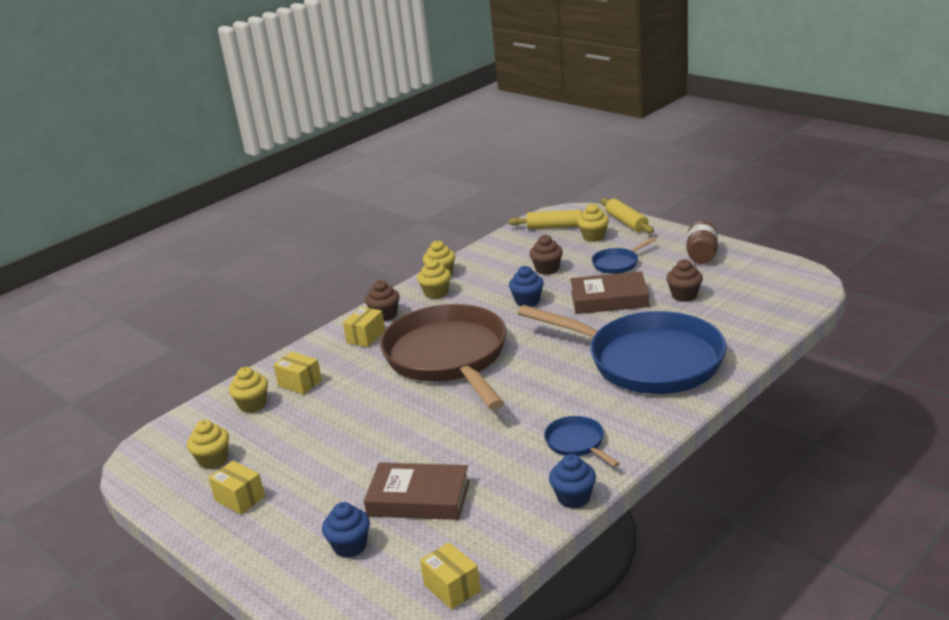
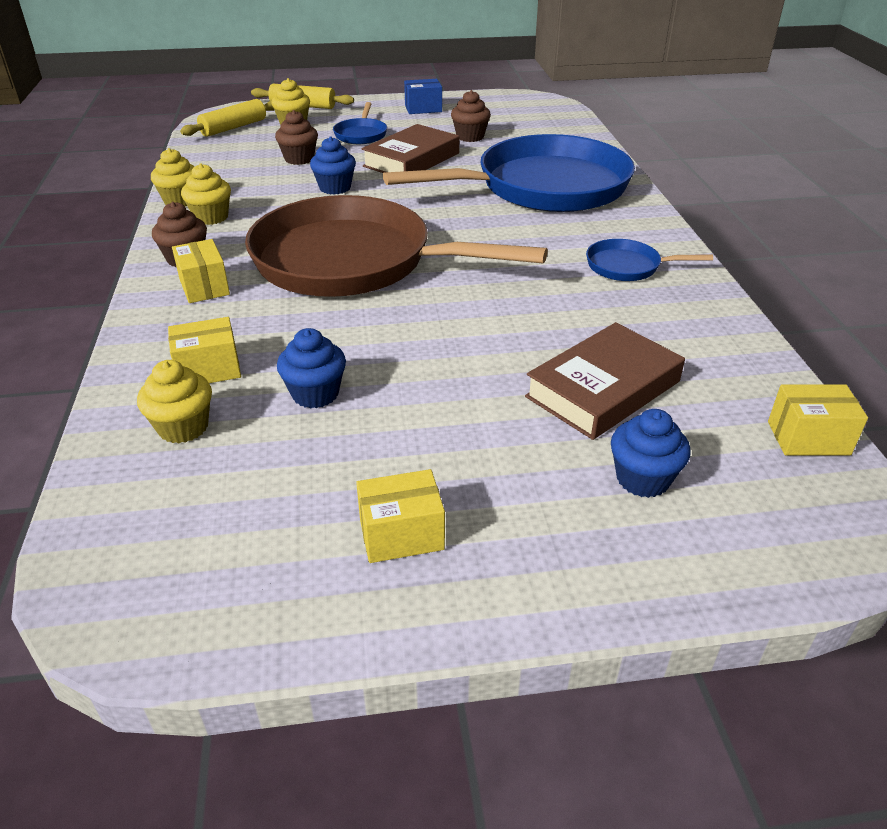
camera: 55 degrees left, 10 degrees up
(213, 460) = (258, 521): yellow cupcake -> none
(573, 498) = (719, 305): blue cupcake -> blue cupcake (315, 394)
(702, 256) = (423, 109): brown jar -> blue box

